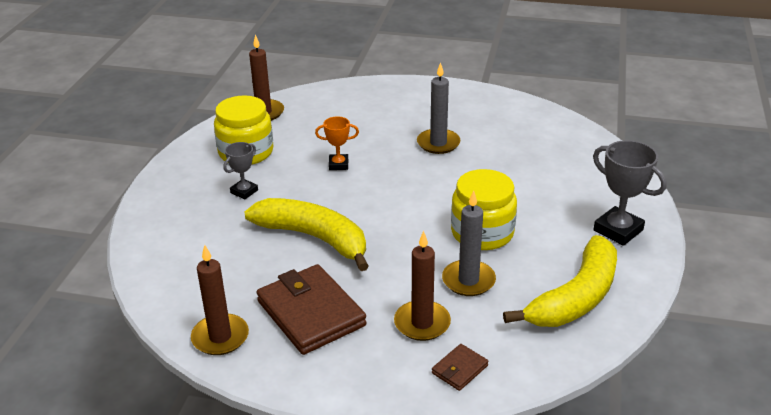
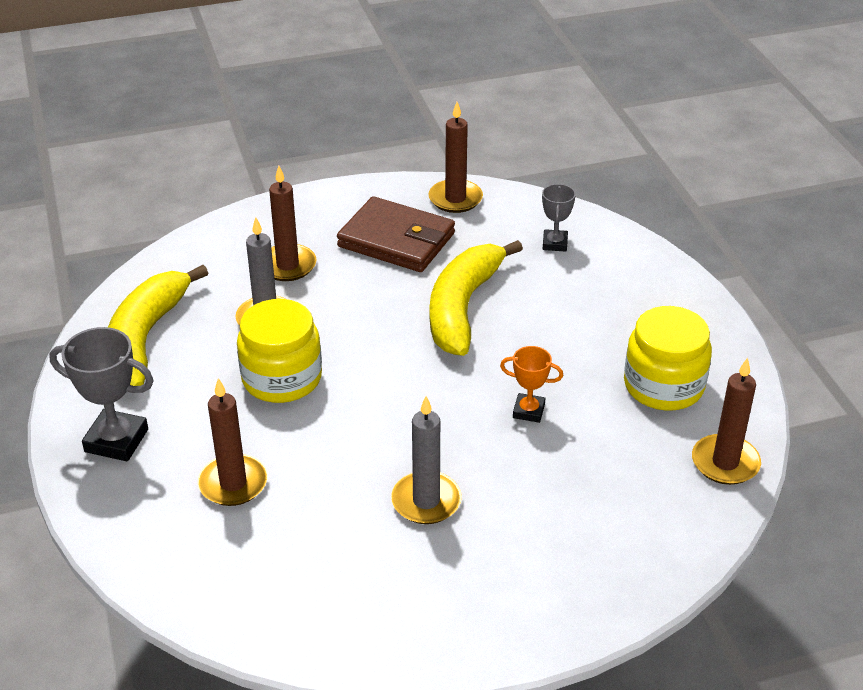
camera: 150 degrees right, 5 degrees up
(244, 191) = (598, 332): grey trophy -> grey trophy (555, 243)
(314, 238) = (463, 307): yellow banana -> yellow banana turned 105 degrees clockwise
(338, 165) = (528, 411): orange trophy -> orange trophy turned 45 degrees clockwise
(459, 369) = (230, 242): brown wallet -> none
(547, 183) = (233, 483): none -> brown candle

